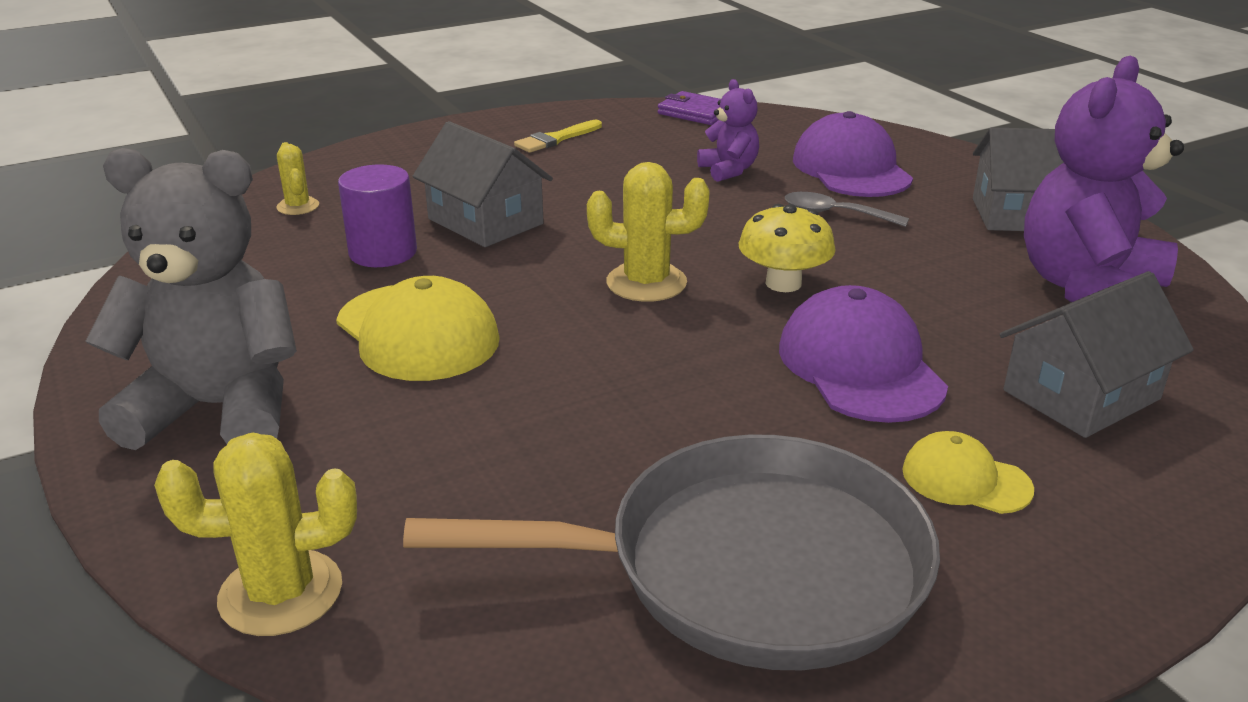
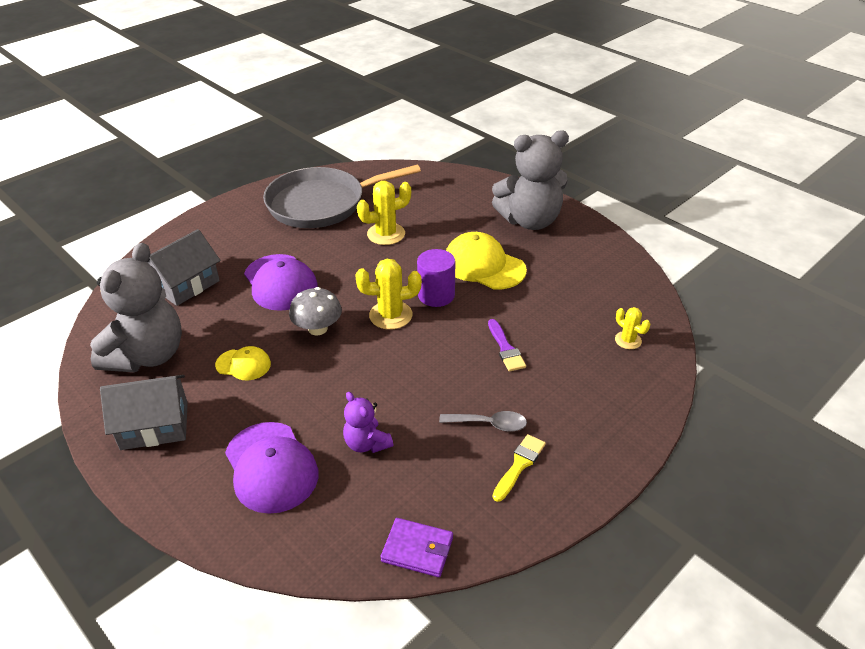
camera: 165 degrees right, 10 degrees up
(281, 593) = (454, 177): yellow cactus -> yellow cactus (386, 234)
(383, 252) = (542, 311): purple cylinder -> purple cylinder (436, 295)
(485, 221) = (505, 348): grey house -> purple brush
(783, 283) = (317, 328): yellow mushroom -> grey mushroom
(835, 214) = (286, 400): grey spoon -> grey spoon (489, 424)
(965, 480) = (246, 241): yellow cap -> yellow cap (243, 364)
(1088, 289) = (147, 355): purple teddy bear -> grey teddy bear

